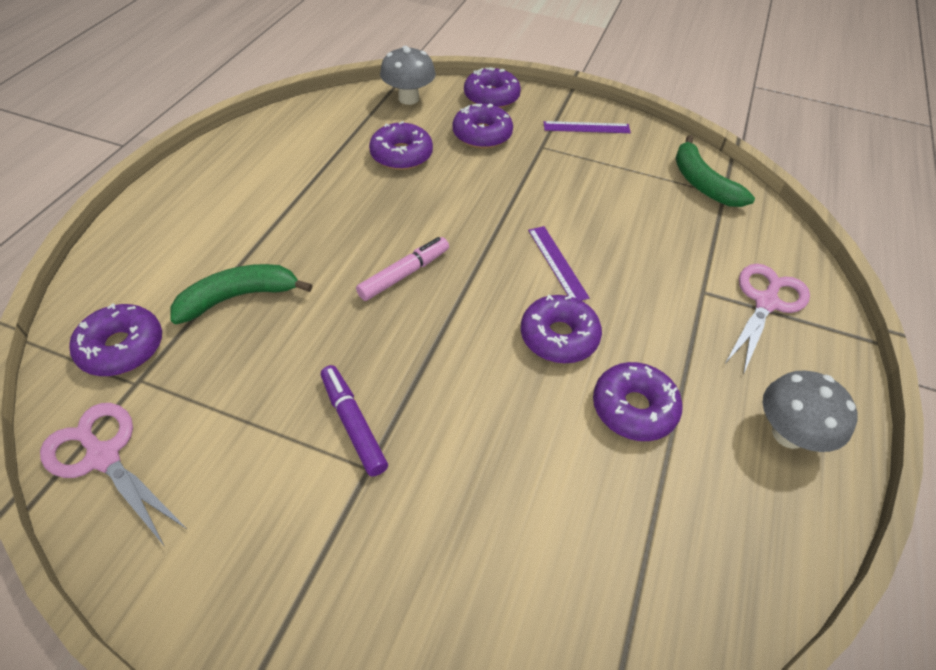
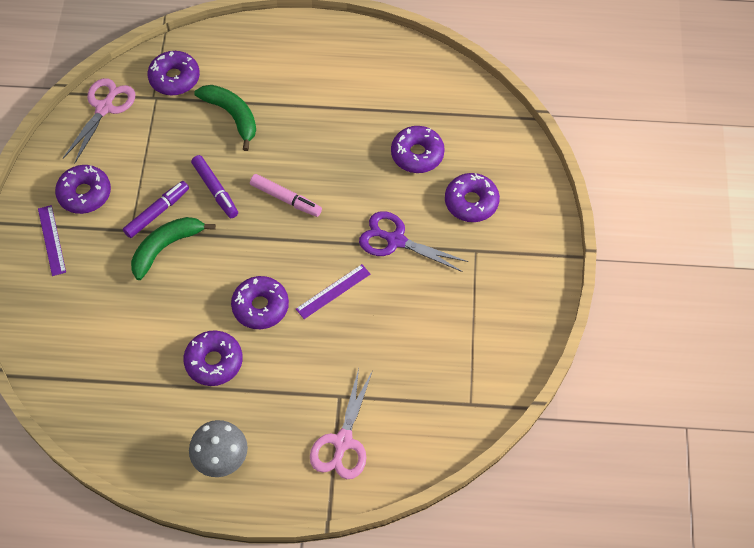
camera: 75 degrees right, 10 degrees up
(350, 343) = (215, 190): none -> purple marker
(408, 98) = (499, 133): grey mushroom -> none
(491, 97) = (533, 194): purple donut -> purple donut (84, 194)
(506, 197) = (396, 240): none -> purple scissors
(586, 127) = (521, 280): purple ruler -> purple ruler (52, 240)
(702, 183) = (478, 385): green banana -> green banana (166, 247)
(766, 302) = (343, 442): pink scissors -> pink scissors turned 90 degrees clockwise

